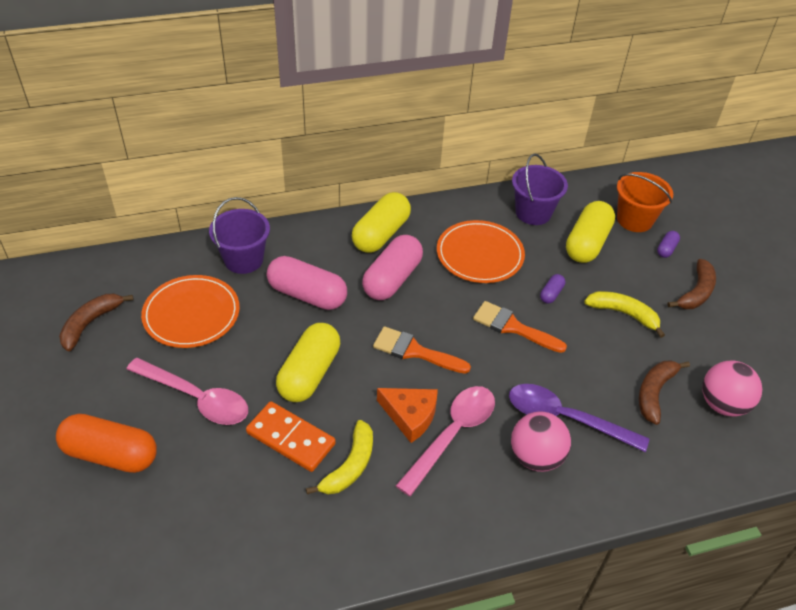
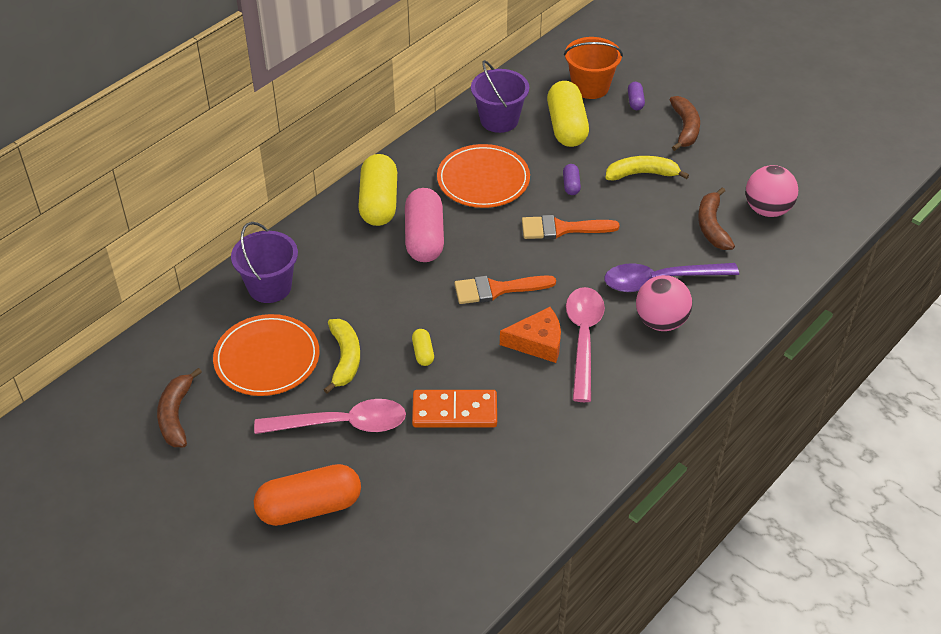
camera: 30 degrees left, 0 degrees up
(307, 295) = (360, 289): pink capsule -> none
(309, 373) = (423, 353): yellow capsule -> yellow capsule, size x0.45
(350, 466) = (522, 406): yellow banana -> yellow banana (345, 359)

